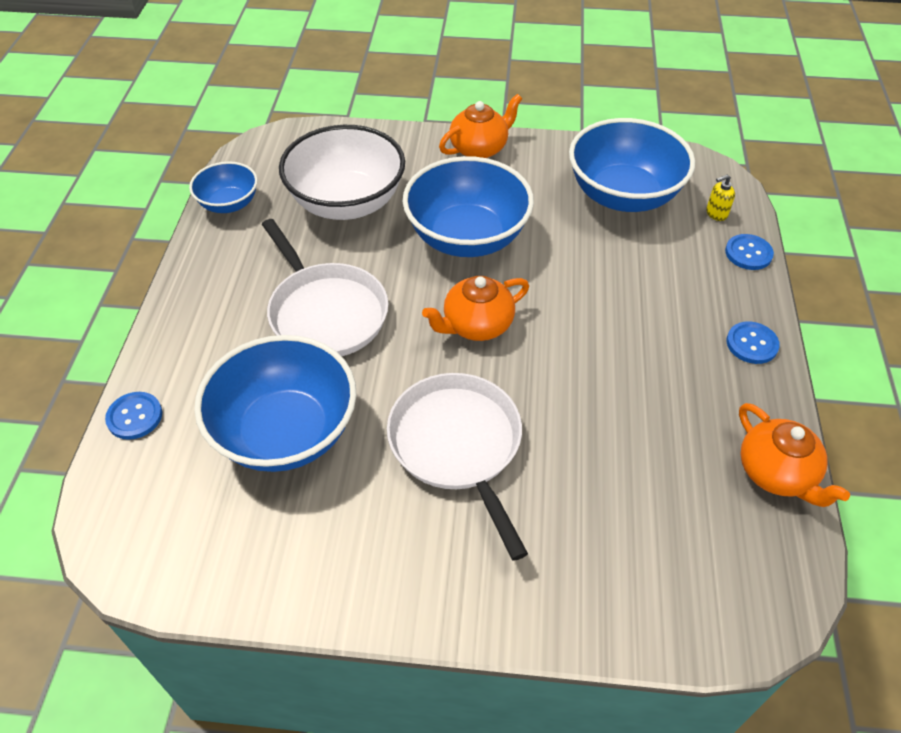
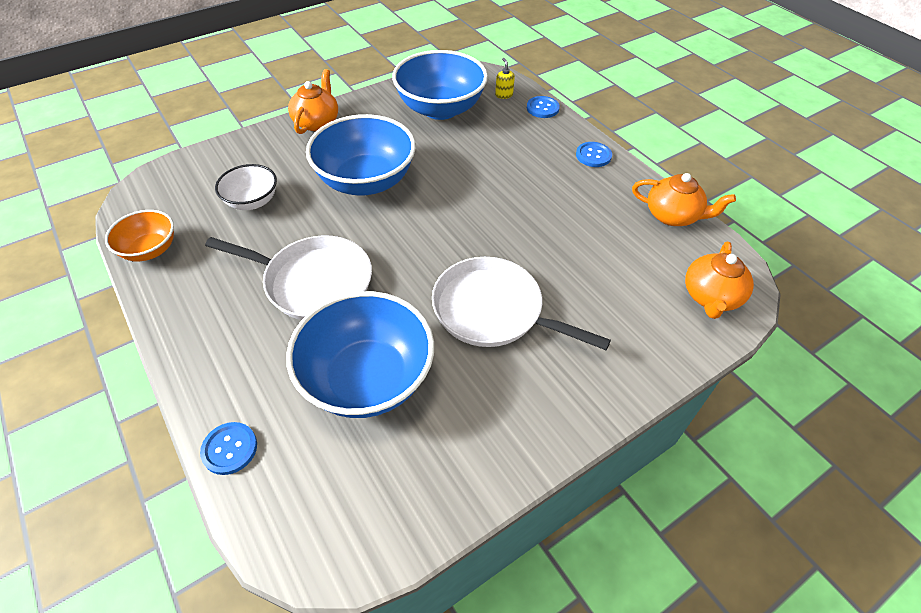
camera: 40 degrees left, 0 degrees up
(229, 204) = (150, 250): blue bowl -> orange bowl
(347, 202) = (252, 201): white bowl -> white bowl, size x0.55
(476, 325) = (429, 231): orange teapot -> orange teapot (711, 297)
(716, 213) = (504, 95): yellow soap dispenser -> yellow soap dispenser turned 135 degrees clockwise

